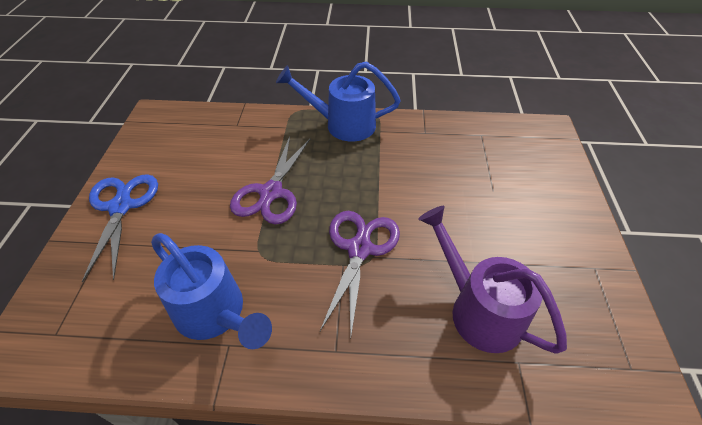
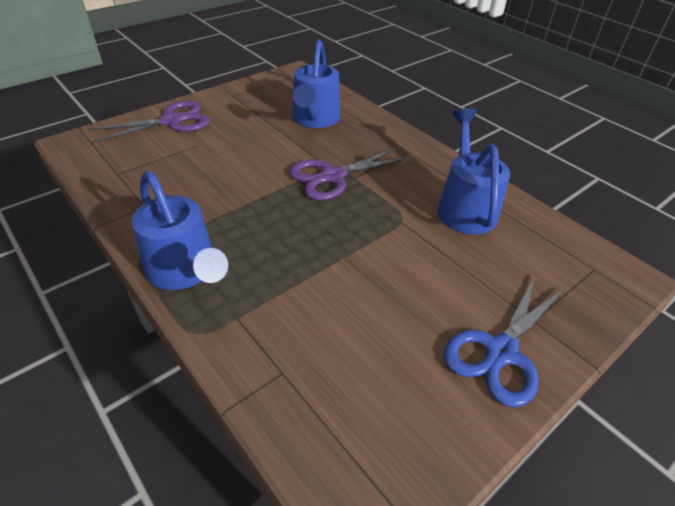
camera: 135 degrees left, 5 degrees down
(271, 192) = (343, 255): purple scissors -> purple scissors (171, 121)
(478, 309) = (314, 120): purple watering can -> blue watering can

